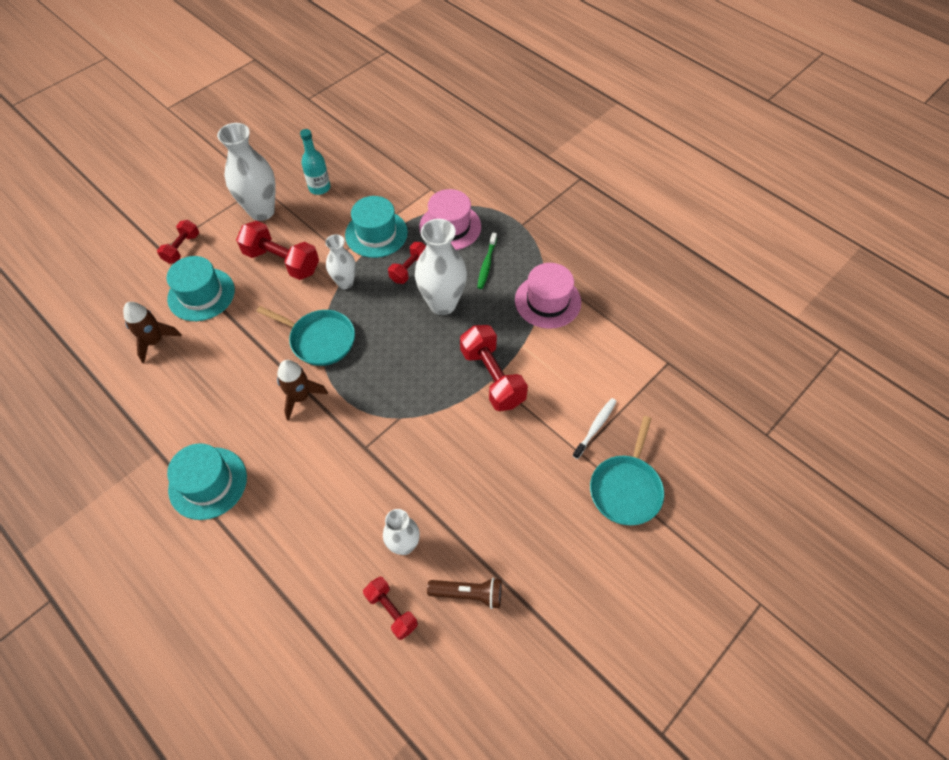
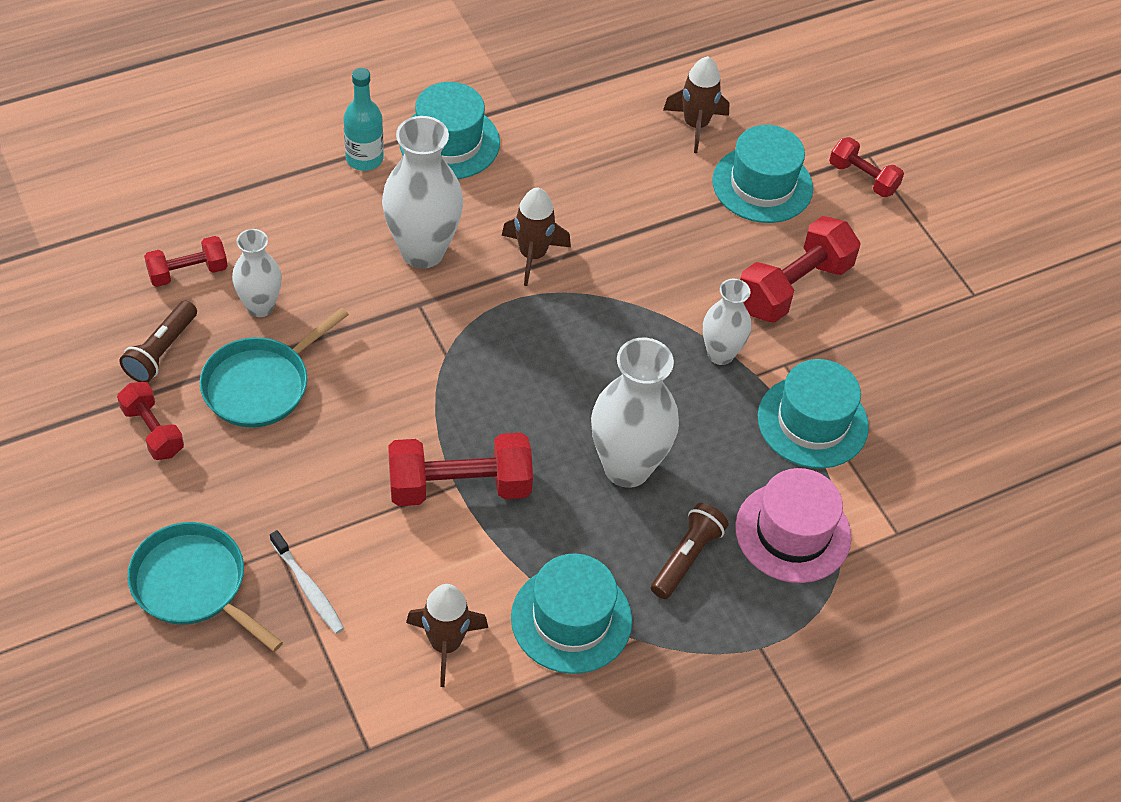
camera: 105 degrees right, 5 degrees down
(262, 211) = (913, 284): white vase -> white vase (422, 251)
(319, 188) = (947, 371): turquoise bottle -> turquoise bottle (364, 159)
(320, 340) = (622, 298): turquoise pan -> turquoise pan (260, 385)
(410, 269) = (716, 445): red dumbbell -> red dumbbell (152, 431)
(486, 264) = (686, 558): green toothbrush -> brown flashlight
(547, 301) = (571, 619): pink hat -> turquoise hat
(592, 350) = (445, 644): none -> brown rocket

